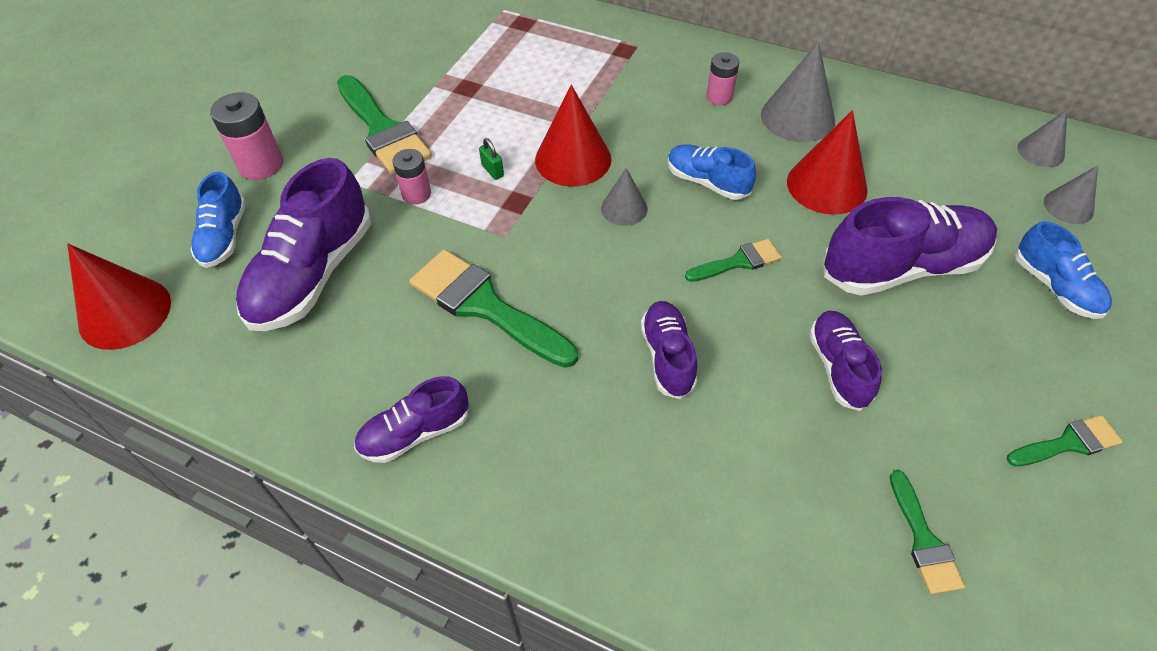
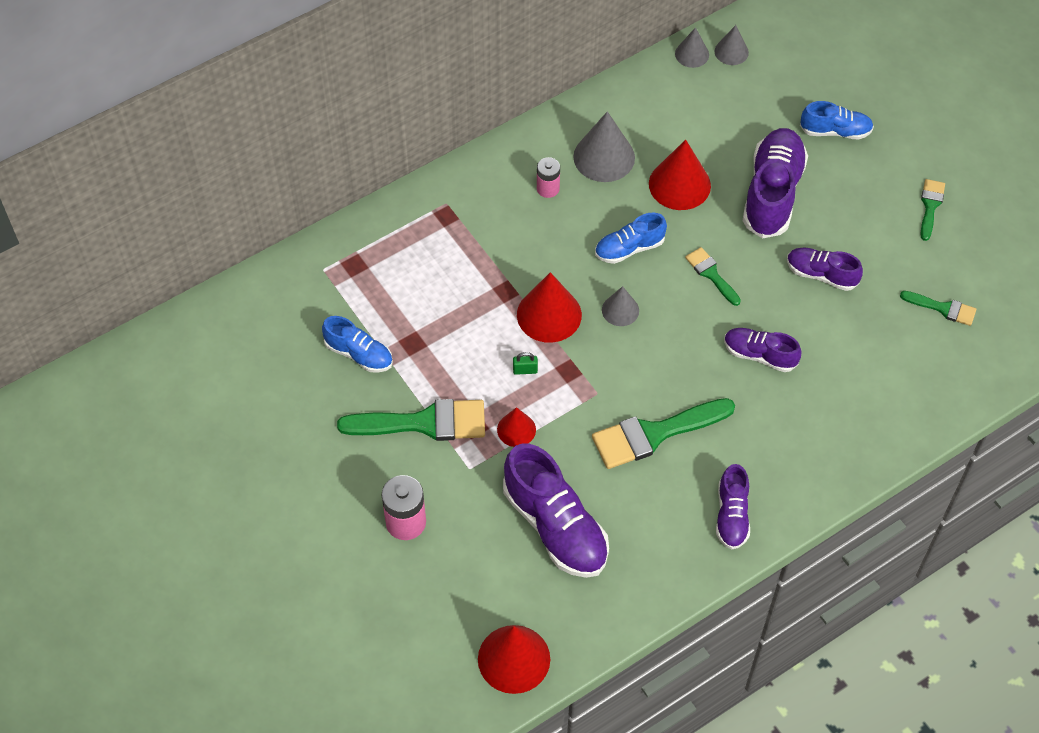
camera: 60 degrees left, 5 degrees up
(224, 237) = (475, 572): blue shoe -> blue shoe (359, 354)
(416, 194) = (516, 429): pink battery -> red cone
(738, 262) = (711, 274): green brush -> green brush turned 45 degrees counterclockwise
(1068, 206) = (783, 75): grey cone -> grey cone (692, 54)

